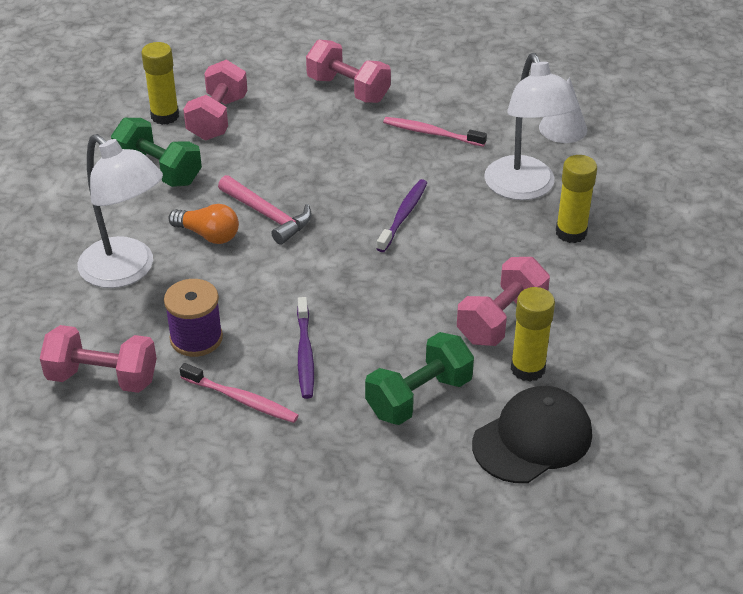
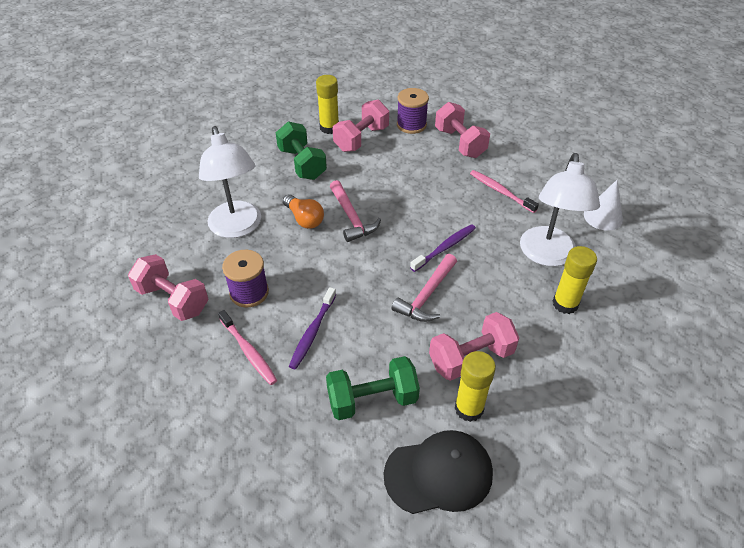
camera: 25 degrees right, 5 degrees up
(272, 83) = (411, 125): none -> purple spool
(413, 273) = (426, 295): none -> pink hammer

